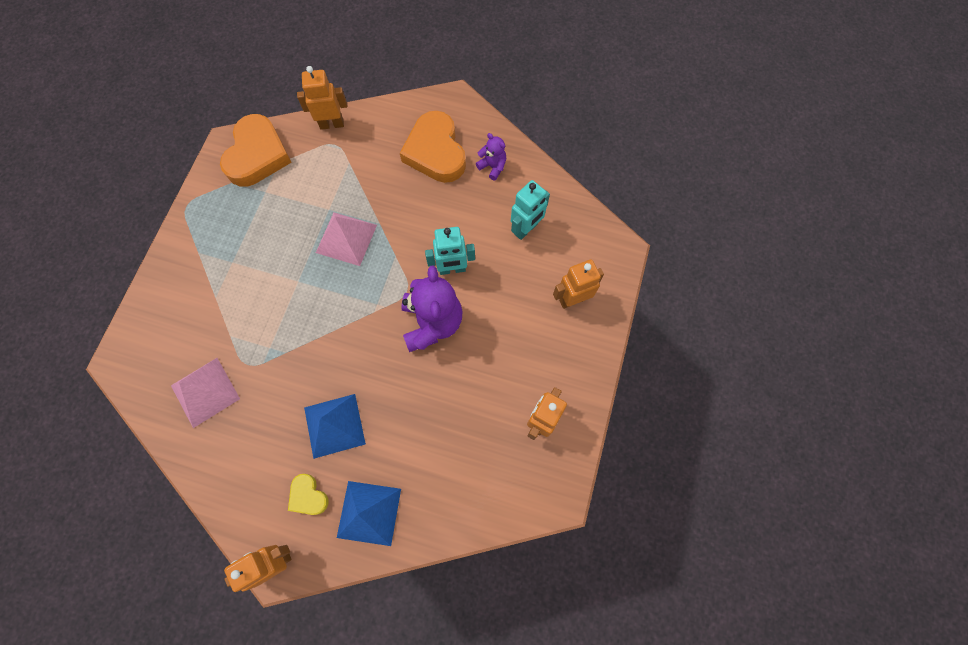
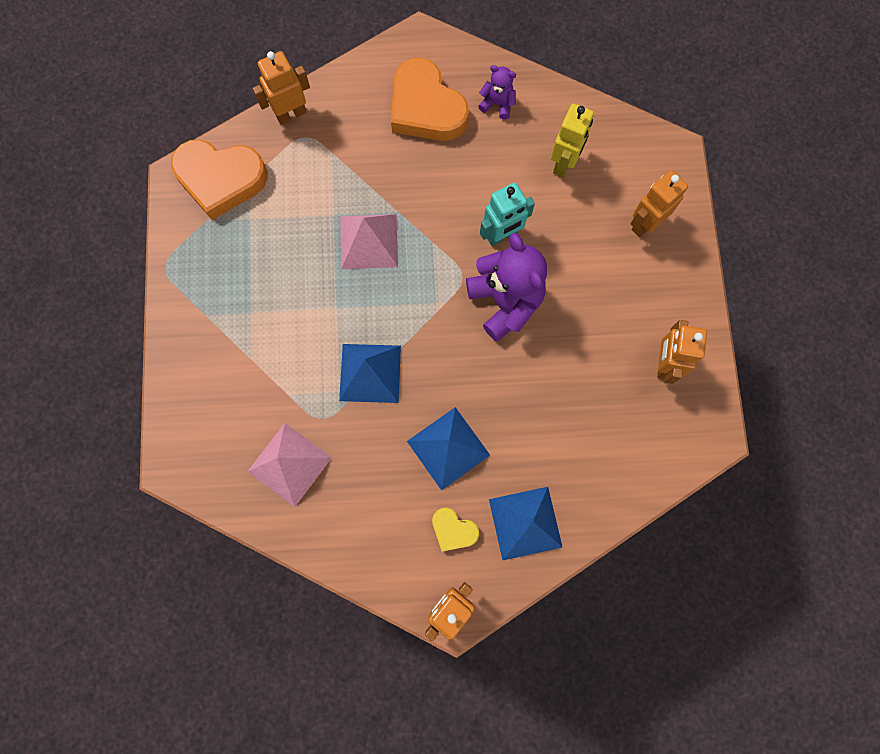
camera: 20 degrees left, 5 degrees up
(257, 155) = (220, 179): orange heart -> orange heart turned 105 degrees clockwise
(300, 342) = (370, 373): none -> blue pyramid
(526, 229) = (564, 163): turquoise robot -> yellow robot

